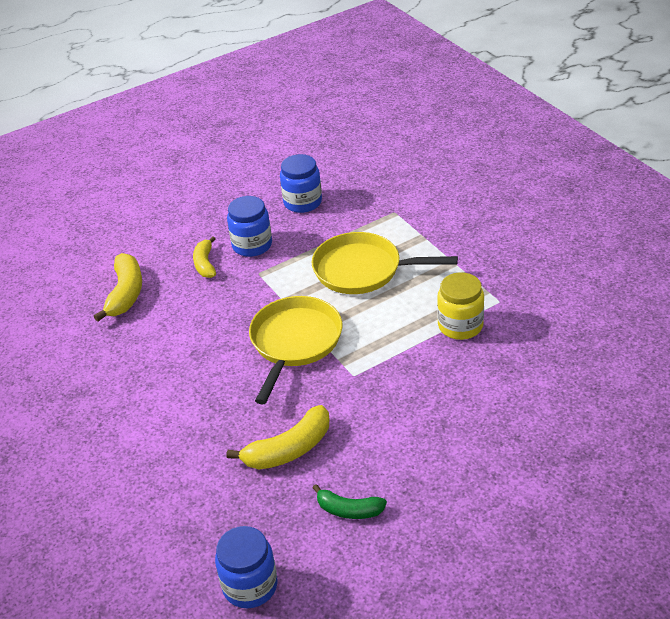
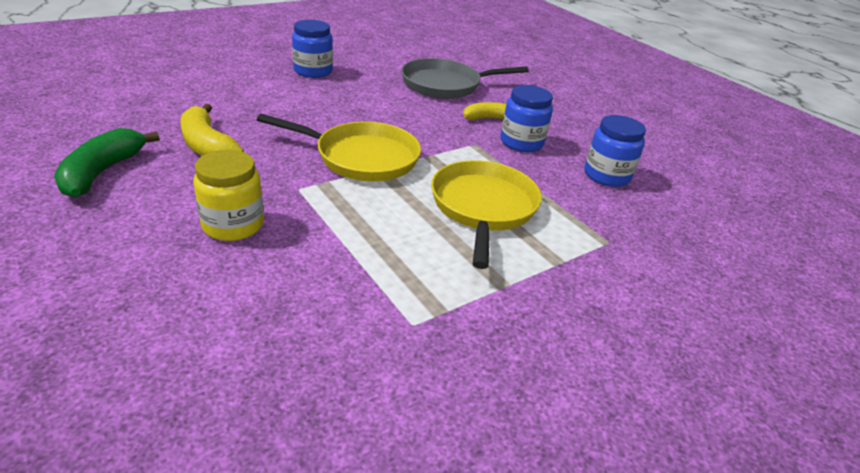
camera: 80 degrees right, 5 degrees down
(125, 294) = (445, 85): yellow banana -> grey pan
(250, 586) = (58, 121): blue jar -> blue jar (313, 71)
(349, 510) = (102, 172): green banana -> green banana, size x1.54
(460, 326) = (364, 278): yellow jar -> yellow jar (233, 225)

